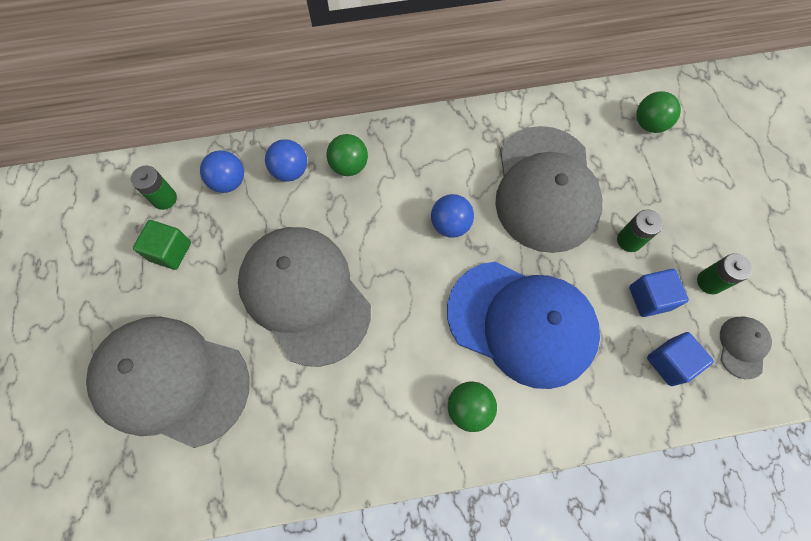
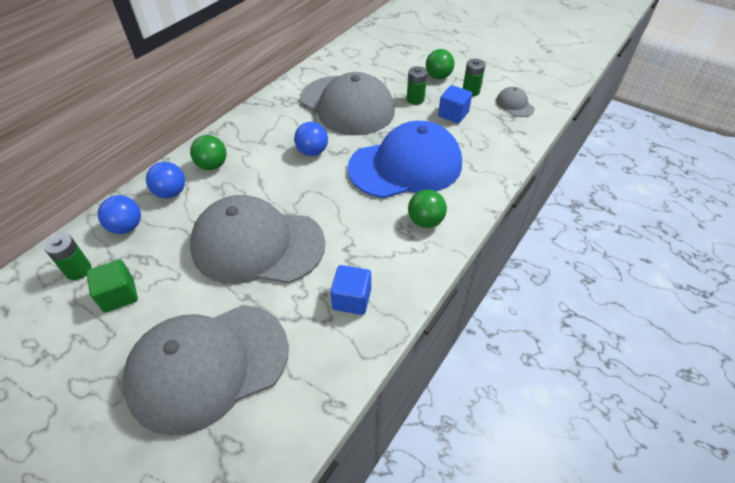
camera: 45 degrees left, 20 degrees down
(649, 124) = (367, 52): green ball -> green ball (438, 77)
(669, 362) = (493, 131): blue cube -> blue cube (351, 299)

